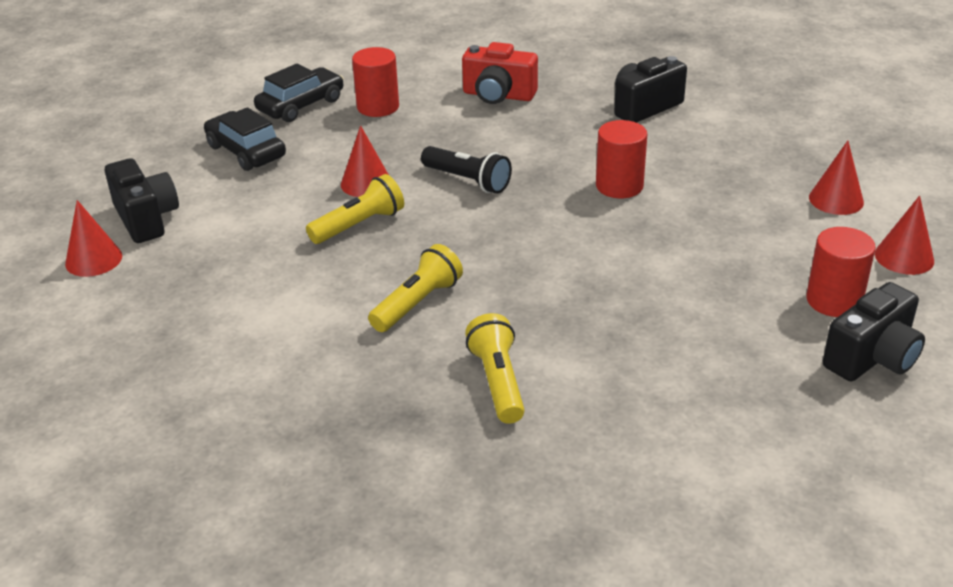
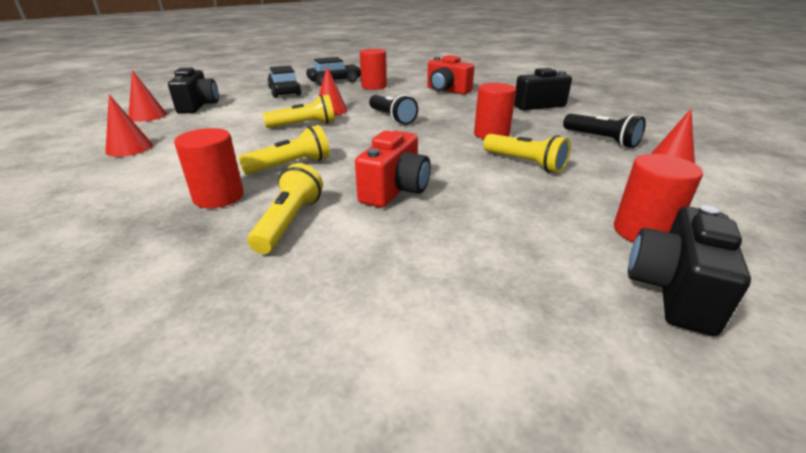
camera: 20 degrees right, 5 degrees down
(384, 371) = (218, 197): none -> red cylinder
(571, 310) = (395, 190): none -> red camera
(685, 231) = (525, 163): none -> yellow flashlight
(752, 167) = (601, 140): none -> black flashlight
(872, 358) = (673, 290): black camera -> black camera turned 135 degrees clockwise
(904, 257) = (730, 214): red cone -> red cone (129, 148)

